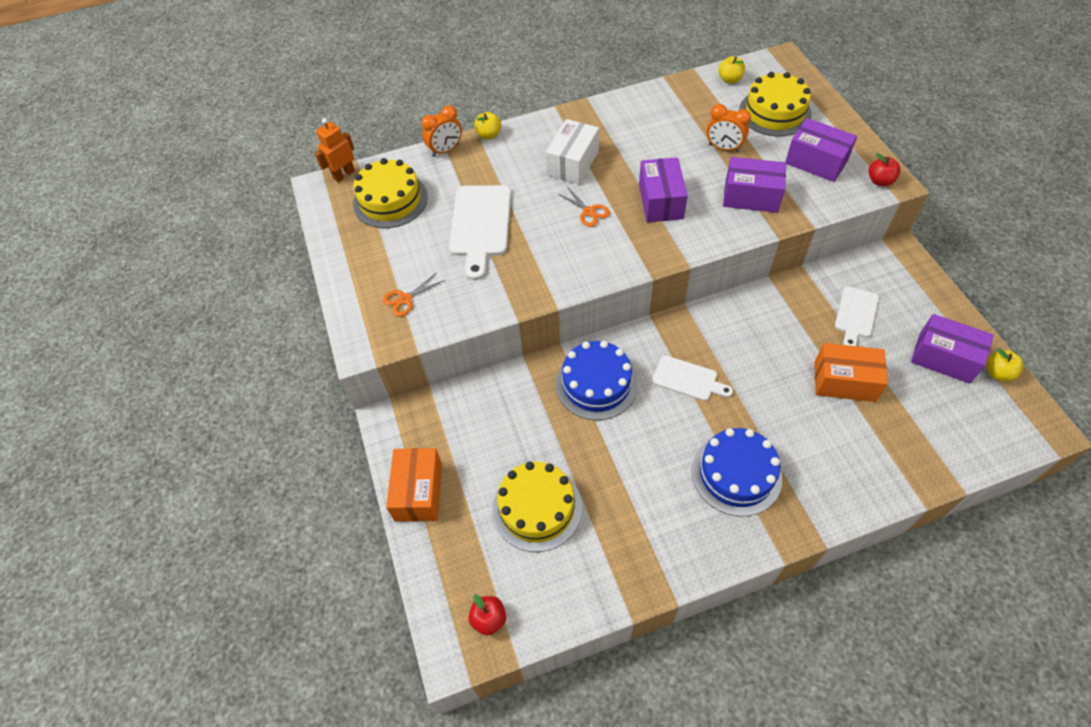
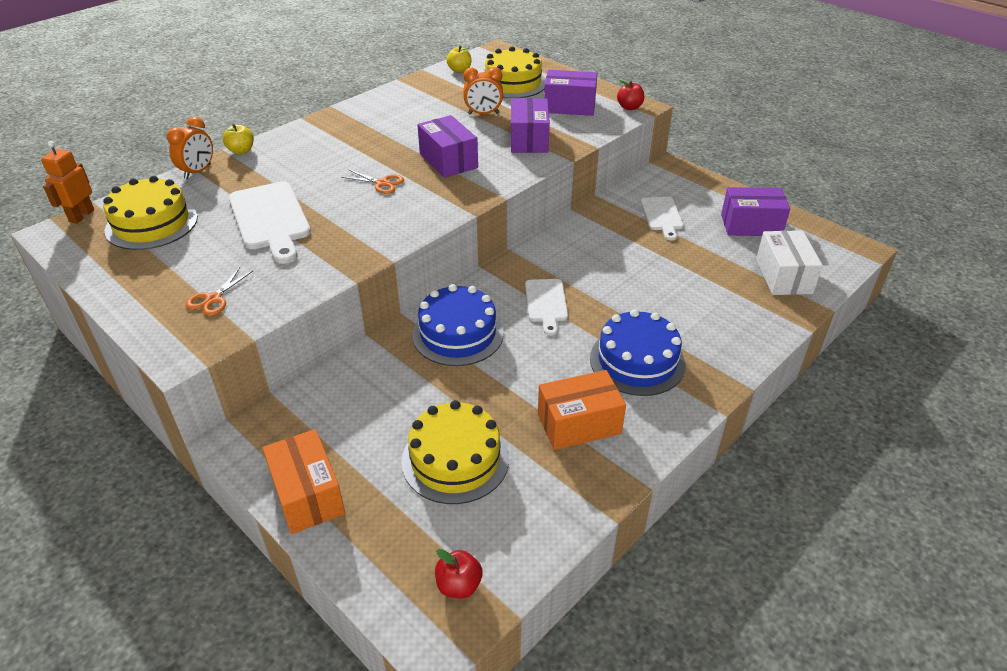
camera: 30 degrees left, 15 degrees down
(572, 163) = (344, 153): white box -> white box (783, 276)
(688, 379) = (546, 303): white cutting board -> white cutting board turned 90 degrees clockwise
(751, 196) = (529, 139): purple box -> purple box turned 75 degrees counterclockwise
(844, 381) = (684, 264): orange box -> orange box (579, 424)
(997, 373) = (797, 223): yellow apple -> none

